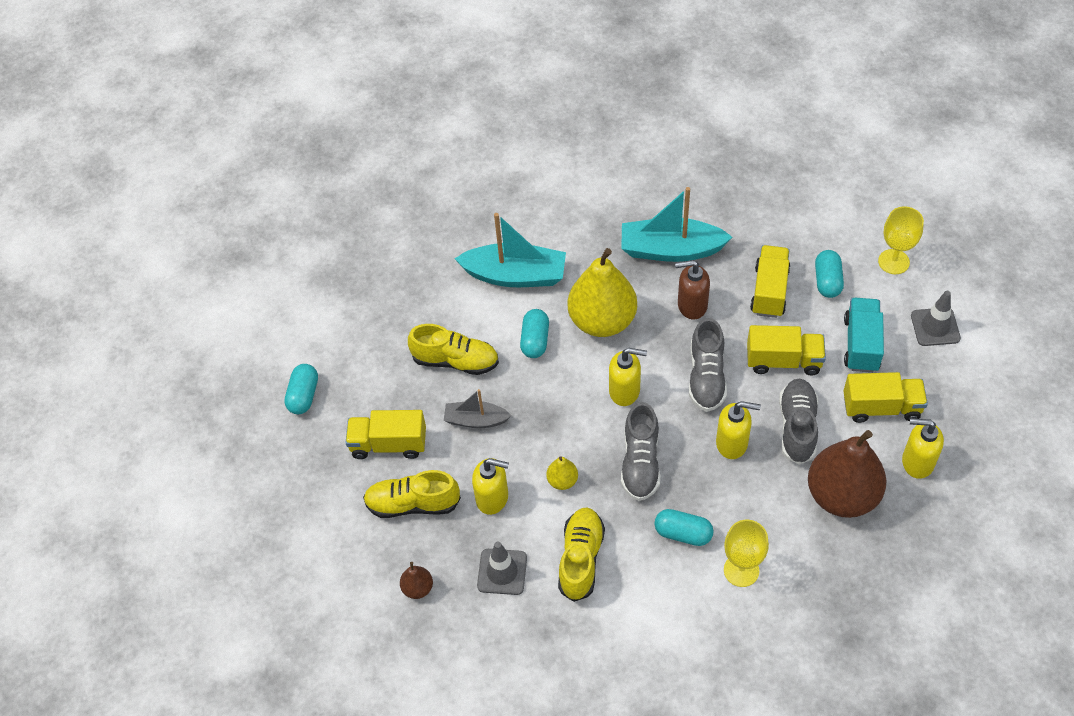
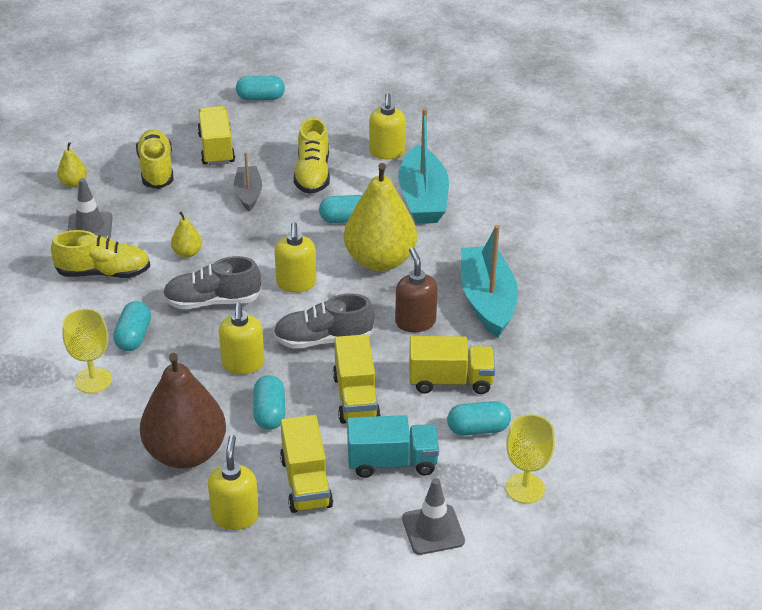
camera: 75 degrees right, 15 degrees down
(418, 588) = (73, 183): brown pear -> yellow pear
(492, 498) = (165, 213): yellow soap dispenser -> yellow soap dispenser (387, 152)
(797, 427) = (269, 413): grey shoe -> turquoise capsule

